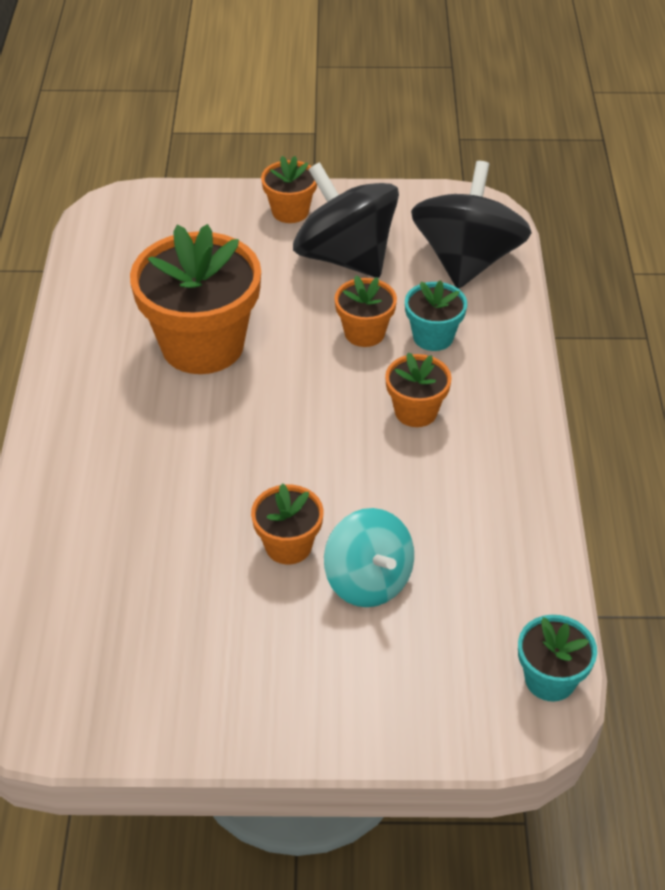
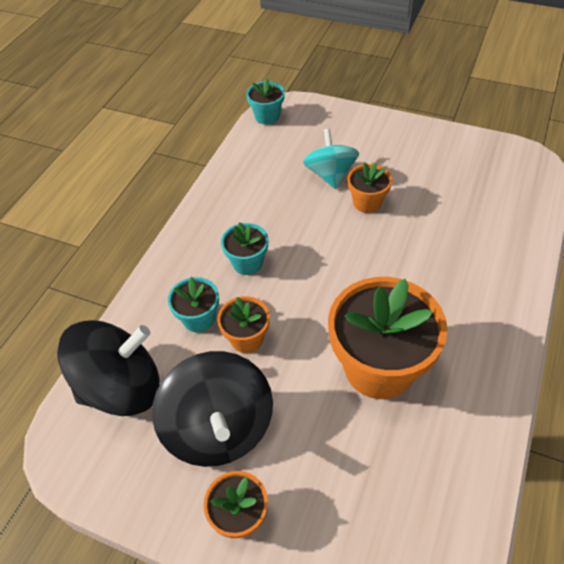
camera: 155 degrees left, 5 degrees up
(416, 411) = (247, 263): orange flower pot -> turquoise flower pot
(467, 260) = (122, 387): black spinning top -> black spinning top turned 150 degrees counterclockwise

